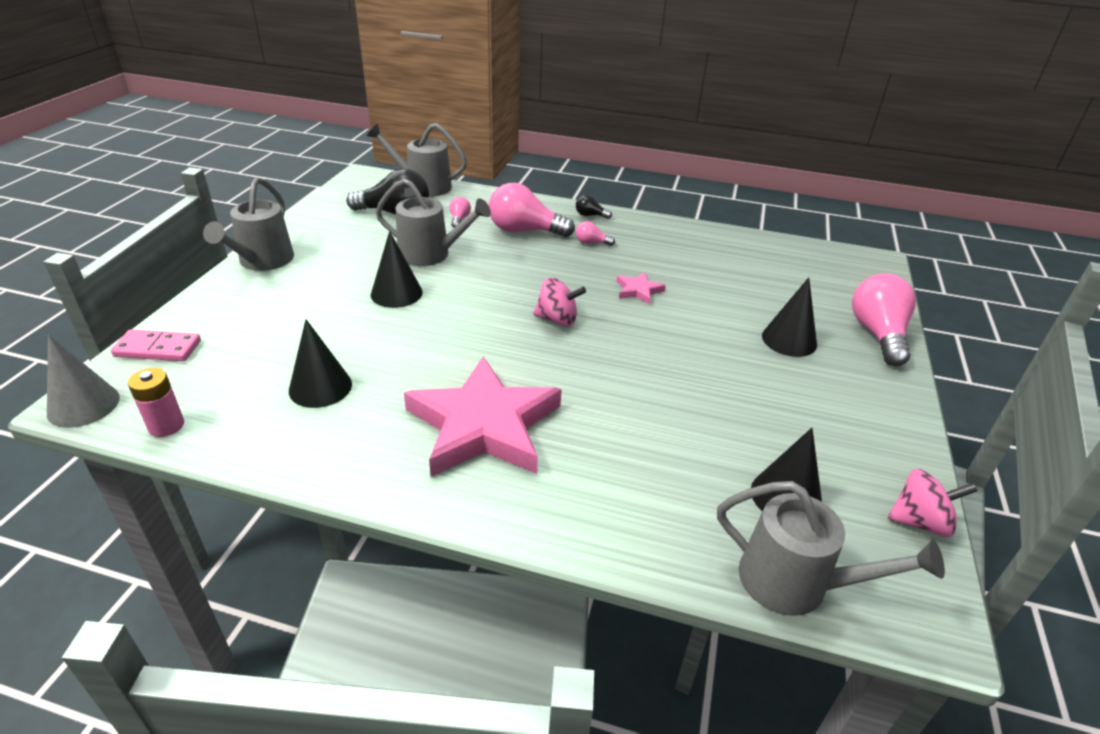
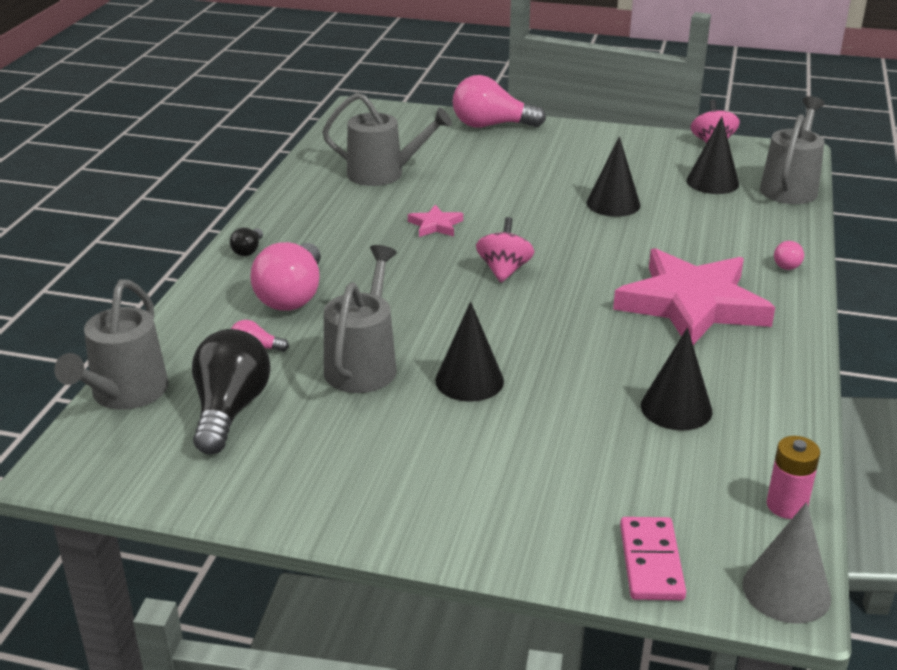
camera: 90 degrees left, 5 degrees down
(262, 261) = (397, 520): grey watering can -> grey watering can (383, 174)
(591, 243) = (325, 250): pink light bulb -> pink light bulb (786, 264)
(789, 340) = (510, 161): black cone -> black cone (613, 204)

